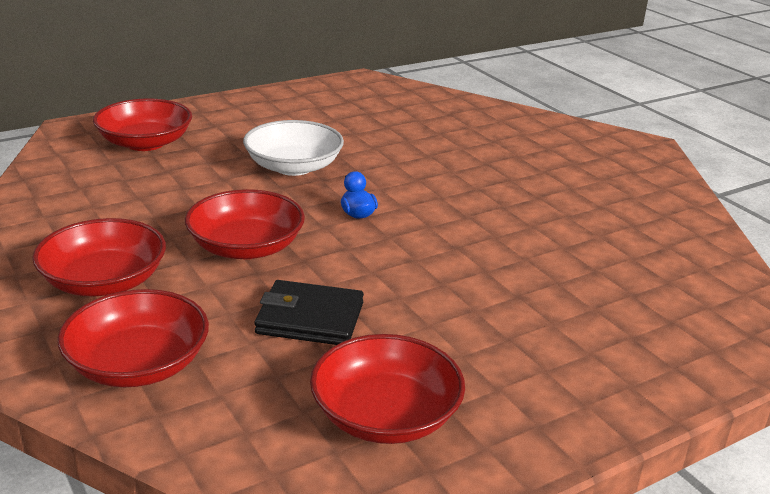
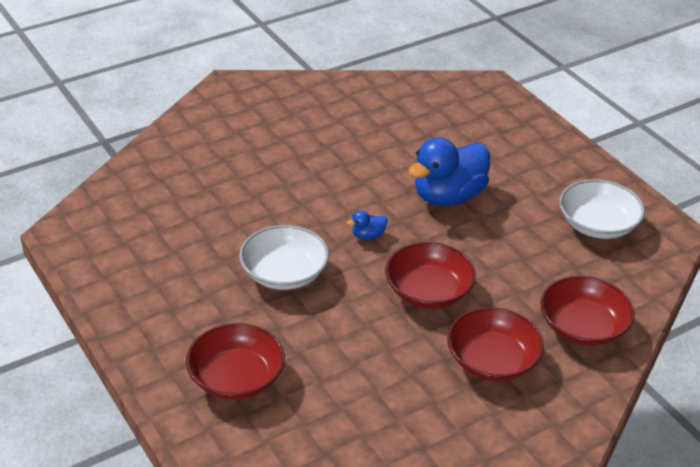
camera: 90 degrees left, 10 degrees up
(310, 318) = (513, 255): black wallet -> none
(385, 415) = (598, 224): red bowl -> white bowl
(445, 275) = (448, 196): none -> blue duck

